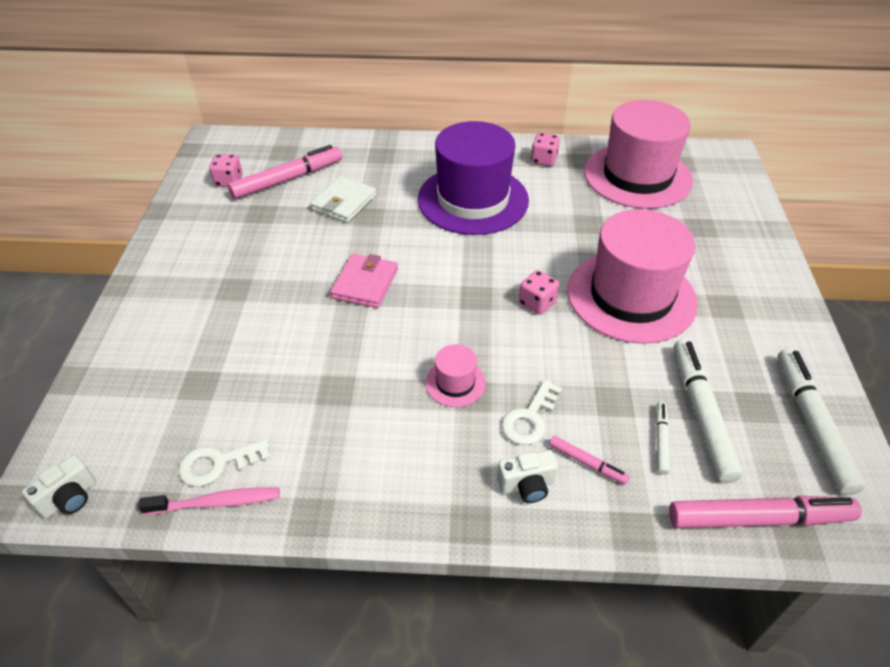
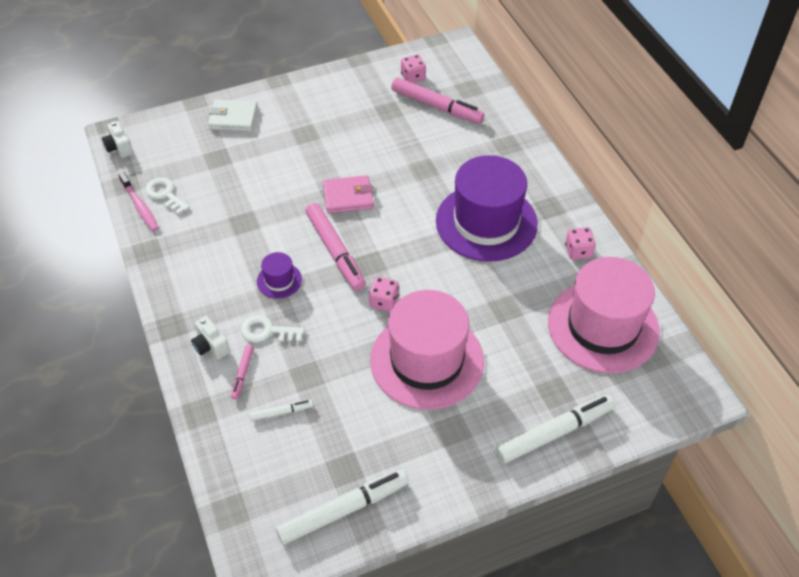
camera: 65 degrees right, 5 degrees up
(69, 498) = (119, 147): white camera -> white camera turned 45 degrees clockwise
(344, 203) = (430, 148): white wallet -> white wallet (233, 118)
(455, 383) = (279, 280): pink hat -> purple hat
(701, 413) = (319, 433): white marker -> white marker (554, 433)
(759, 519) = (237, 485): pink marker -> pink marker (335, 251)

